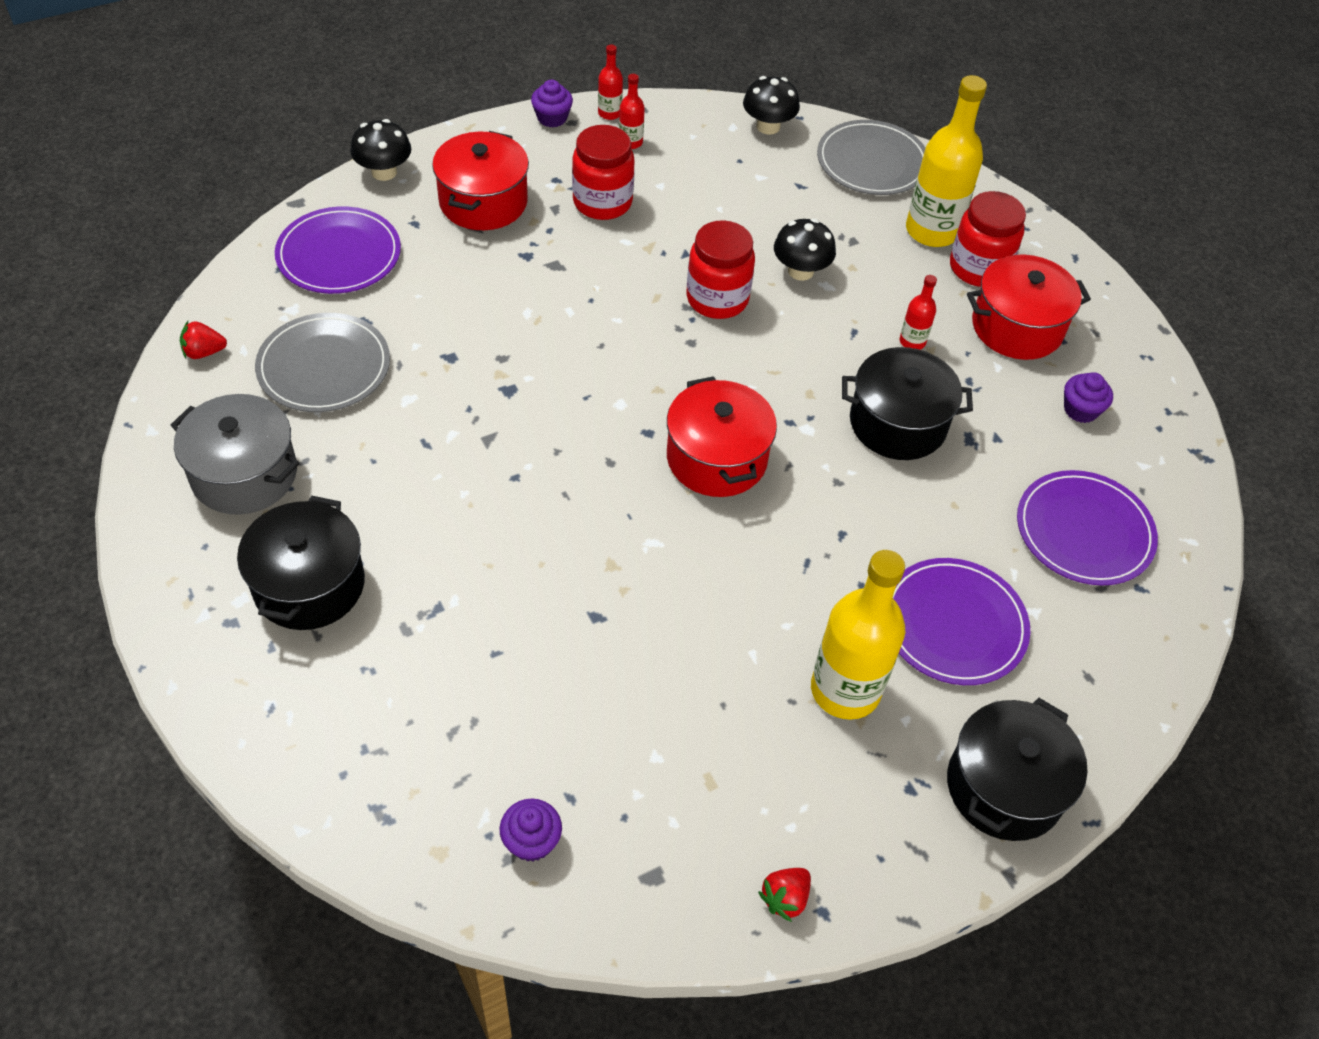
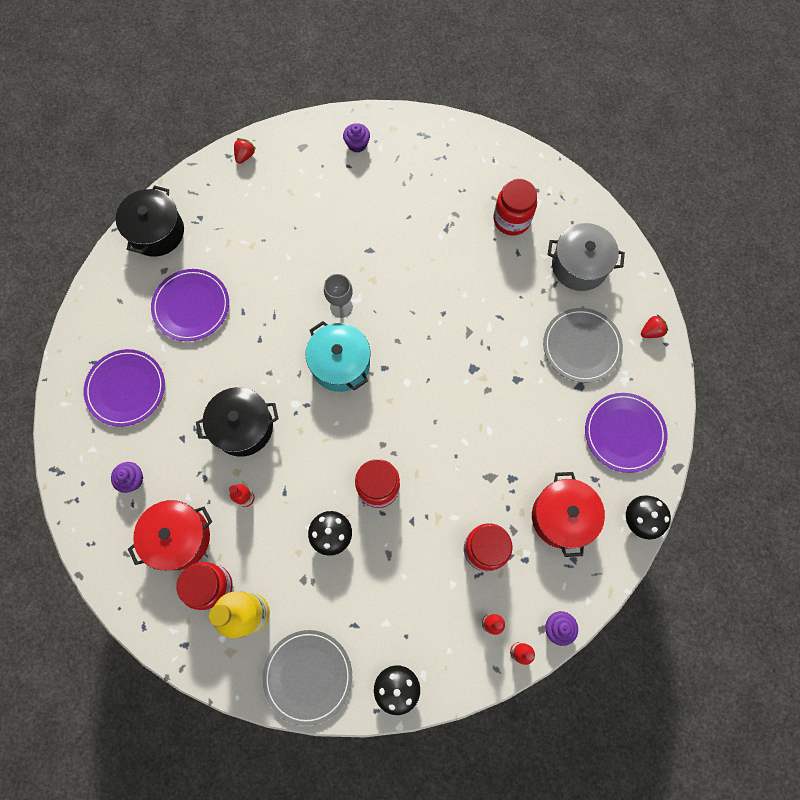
camera: 165 degrees right, 20 degrees up
(309, 585) = (511, 220): black pot -> red jar
(684, 540) = (341, 307): none -> grey goblet
(716, 458) = (340, 364): red pot -> turquoise pot
(845, 690) = (239, 253): yellow bottle -> none

